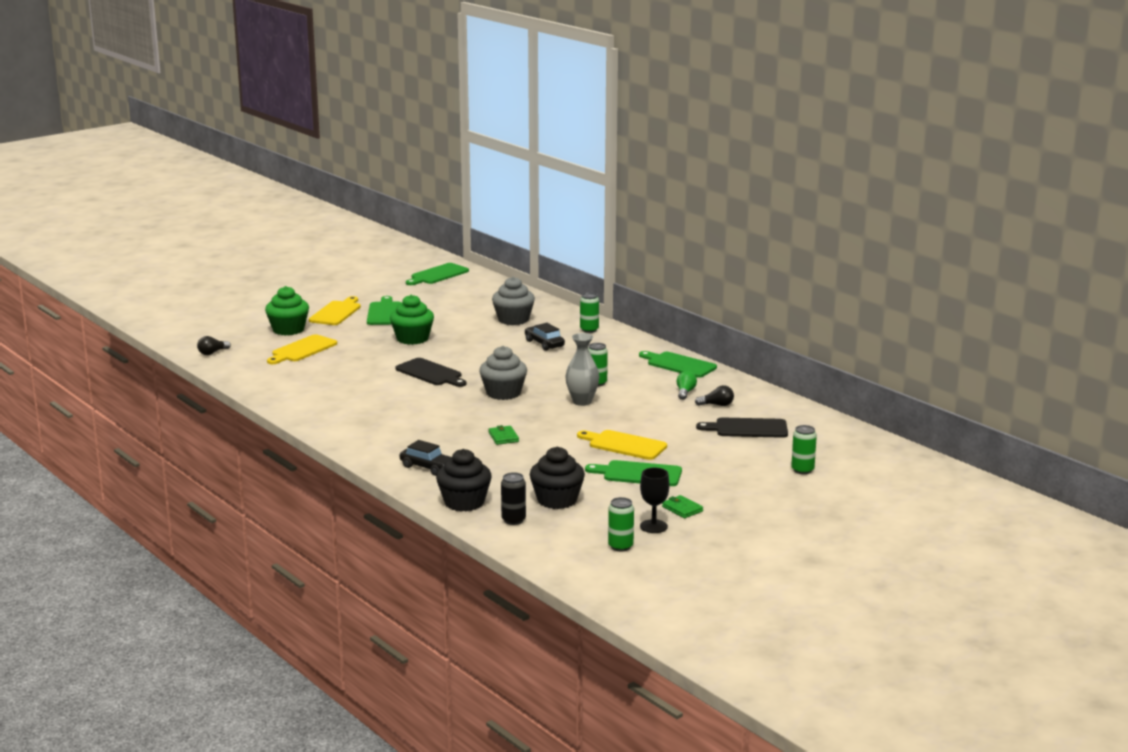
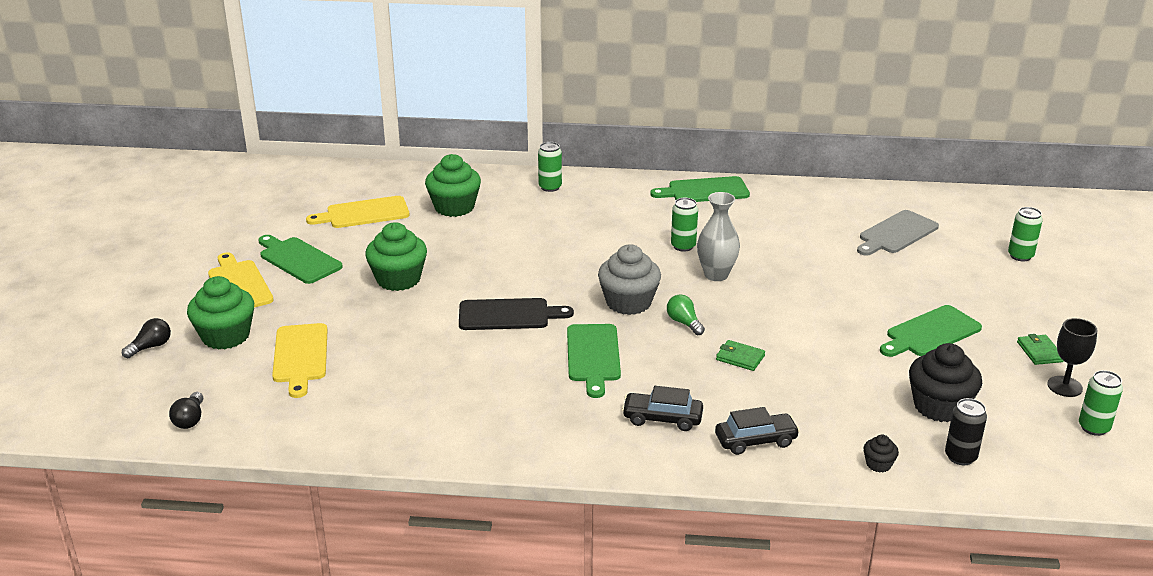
camera: 45 degrees left, 10 degrees up
(437, 275) = (260, 185): green cutting board -> green cutting board (593, 356)
(464, 502) = (878, 464): black cupcake -> black cupcake, size x0.46
(513, 320) = (454, 207): grey cupcake -> green cupcake
(544, 344) = (543, 223): black car -> black car (662, 418)
(624, 445) = (851, 306): yellow cutting board -> yellow cutting board (363, 213)
(682, 509) = (1039, 352): green wallet -> green wallet turned 75 degrees clockwise
(685, 392) = (773, 219): green light bulb -> green light bulb (684, 323)
(717, 405) = (823, 220): black light bulb -> black light bulb (151, 347)
(747, 428) = (896, 233): black cutting board -> grey cutting board

